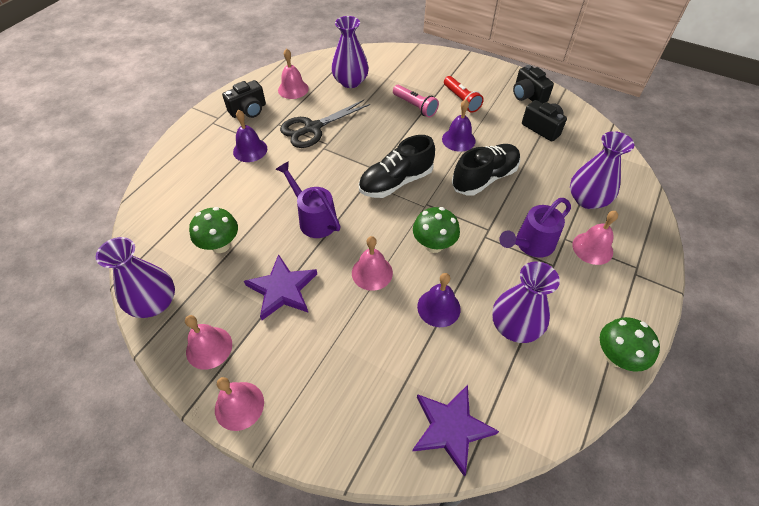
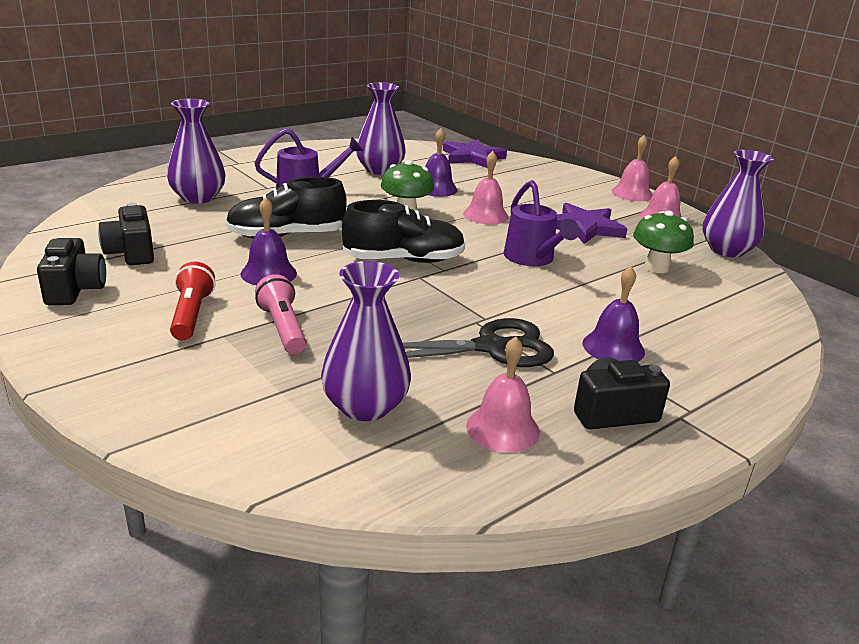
camera: 160 degrees left, 25 degrees down
(592, 248) = (251, 178): pink bell -> none
(616, 357) = (320, 147): green mushroom -> none

